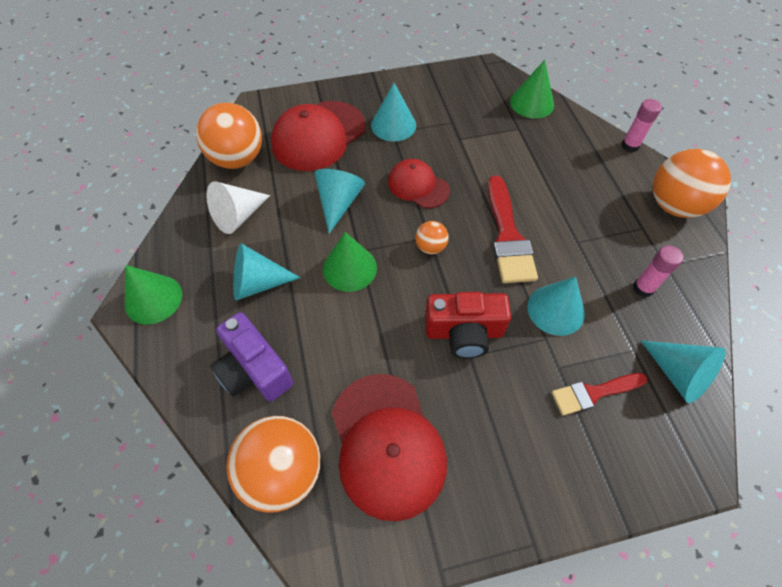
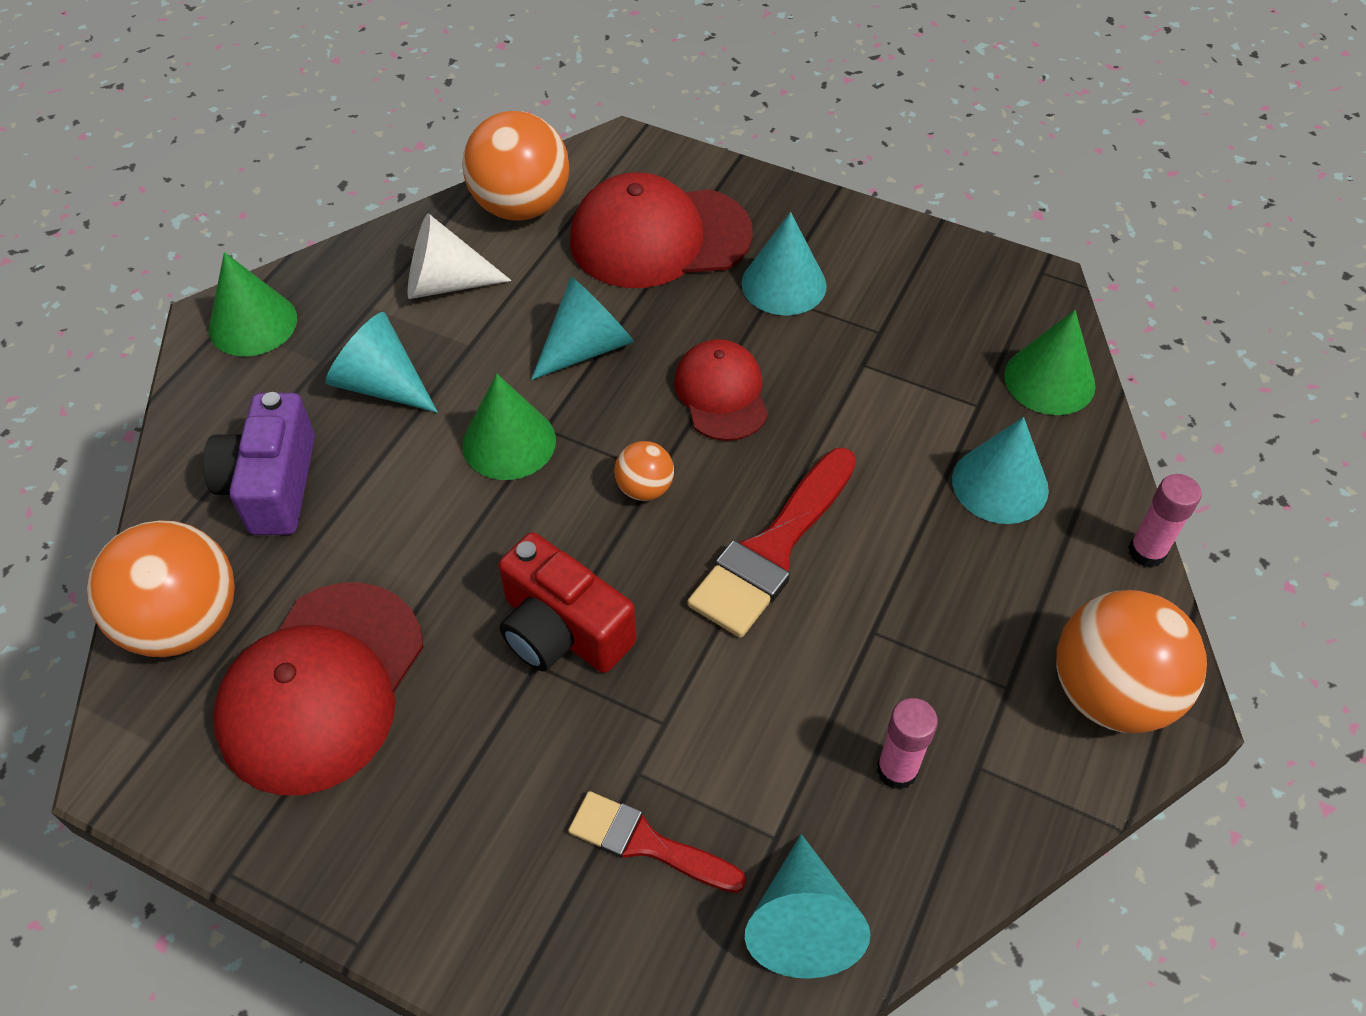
camera: 40 degrees right, 5 degrees down
(555, 310) = (724, 697): turquoise cone -> turquoise cone (1000, 484)

